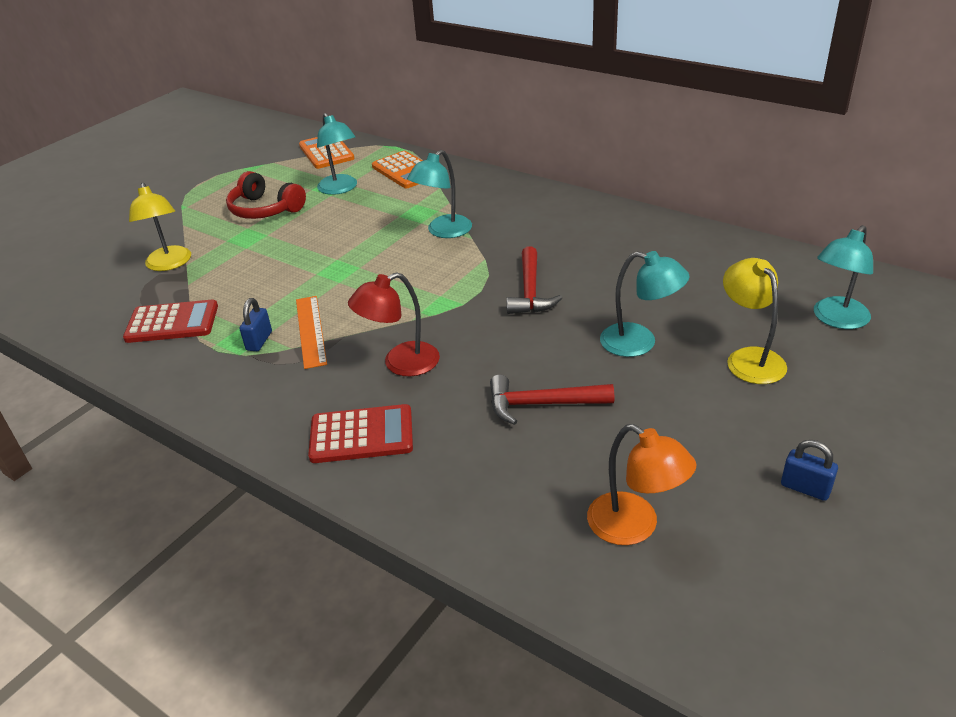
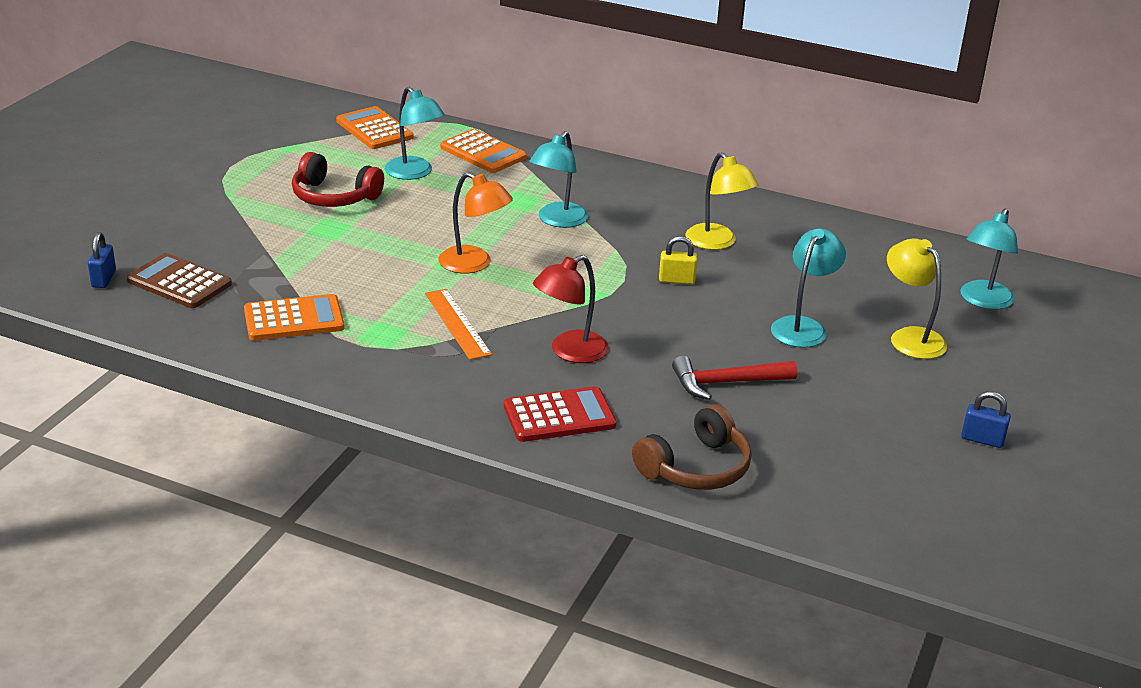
camera: 15 degrees left, 5 degrees down
(99, 285) = (179, 282): none -> brown calculator
(169, 264) = (252, 258): yellow lamp -> yellow lamp (717, 243)
(172, 323) = (294, 319): red calculator -> orange calculator
(259, 341) = (405, 335): blue padlock -> blue padlock (103, 279)
(476, 506) = (696, 468): none -> brown headphones
(530, 291) = (676, 280): red hammer -> yellow padlock
(634, 527) = (844, 476): orange lamp -> orange lamp (474, 264)
(639, 343) = (803, 326): turquoise lamp -> turquoise lamp turned 75 degrees counterclockwise

